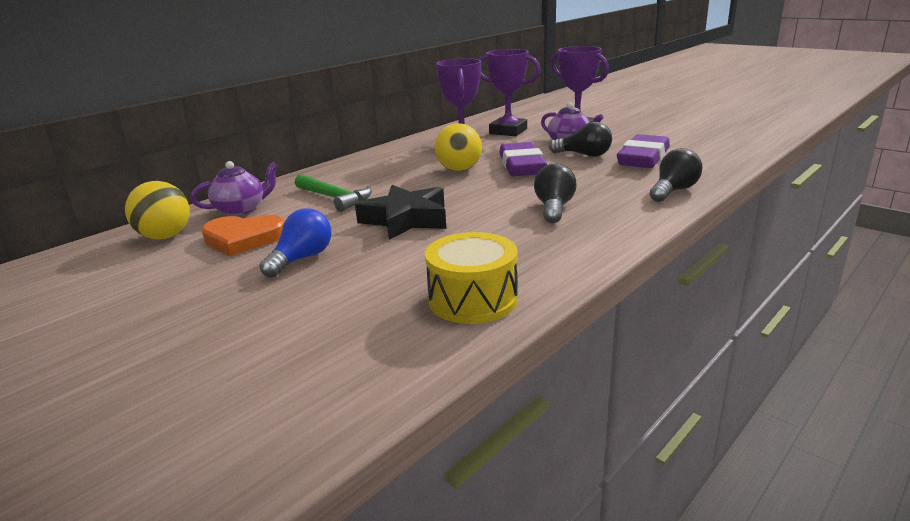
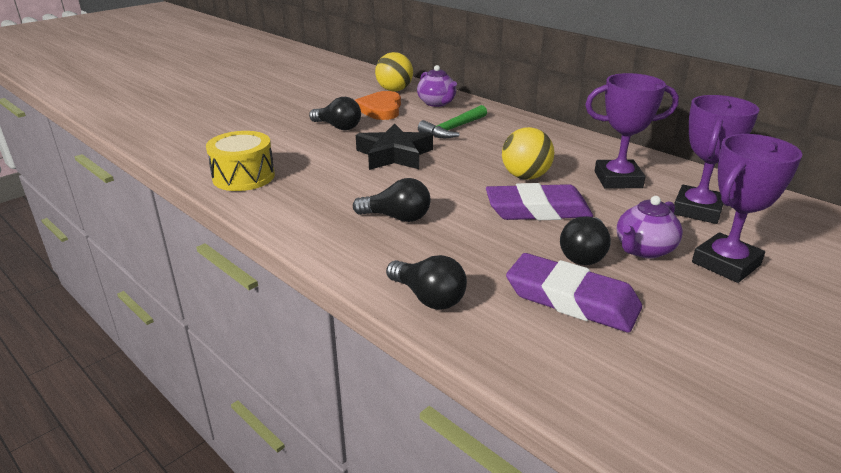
camera: 90 degrees right, 5 degrees up
(302, 259) = (338, 127): blue light bulb -> black light bulb

